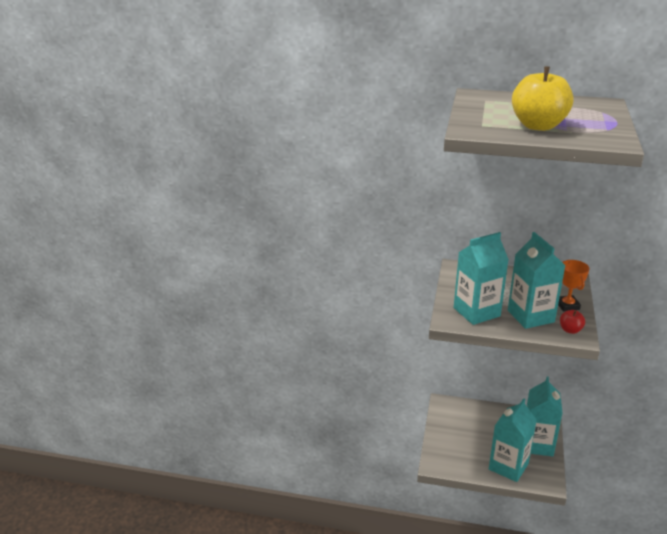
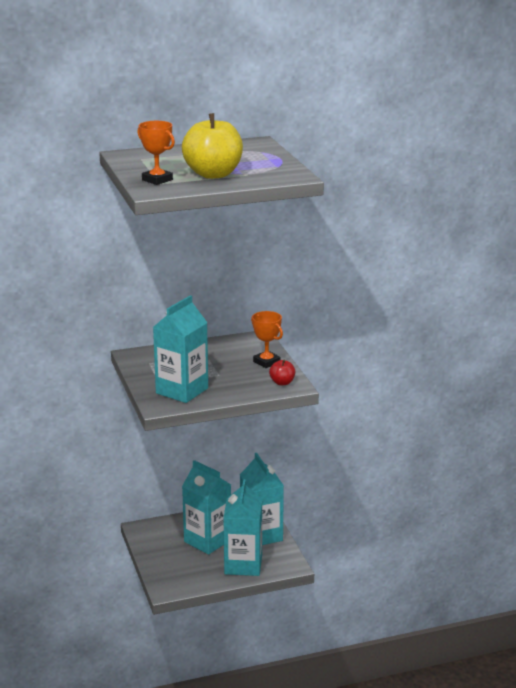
camera: 30 degrees left, 5 degrees down
(482, 122) = (157, 180): none -> orange trophy
(530, 316) = (237, 380): turquoise carton -> turquoise carton (207, 541)

